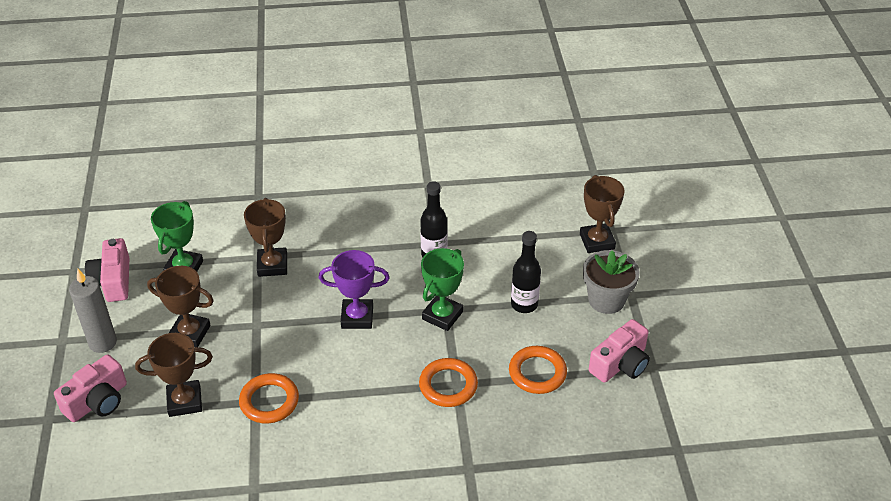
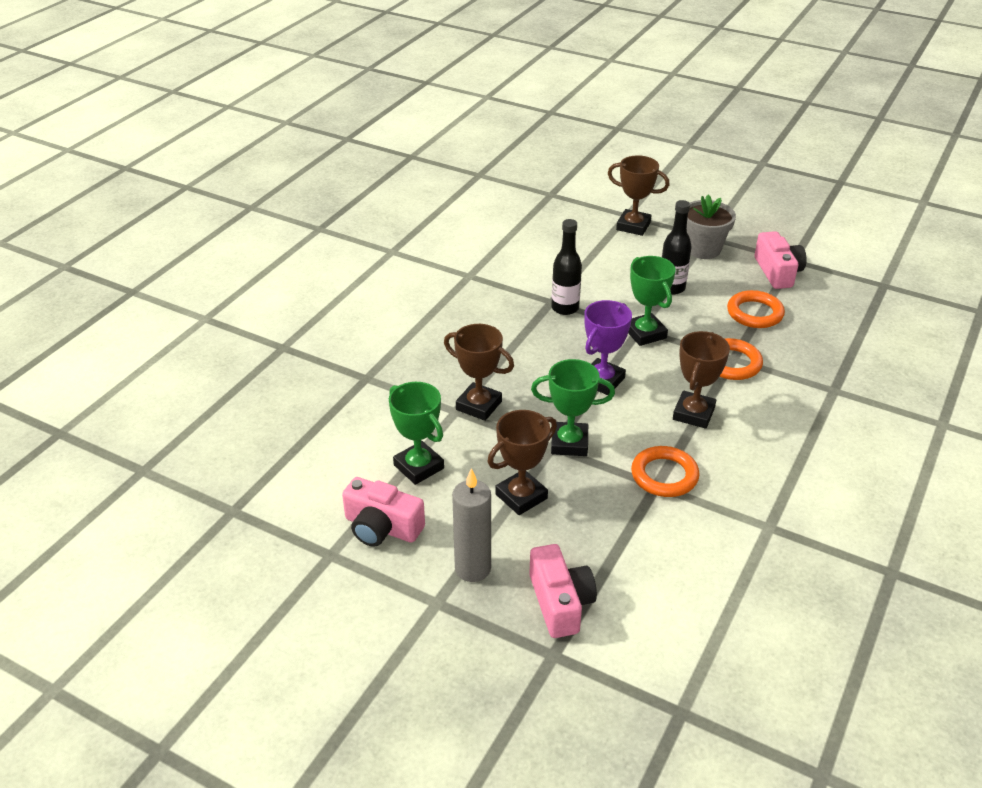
camera: 55 degrees left, 5 degrees down
(184, 401) = (616, 534): brown trophy -> brown trophy (693, 414)
(267, 332) = (569, 443): none -> green trophy

